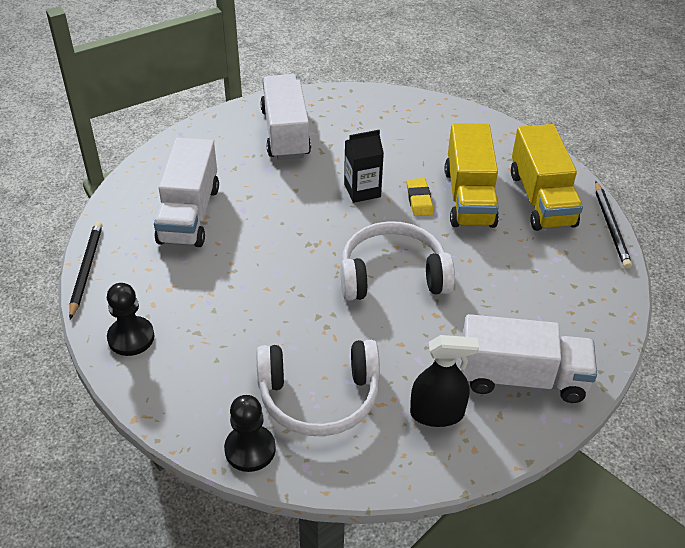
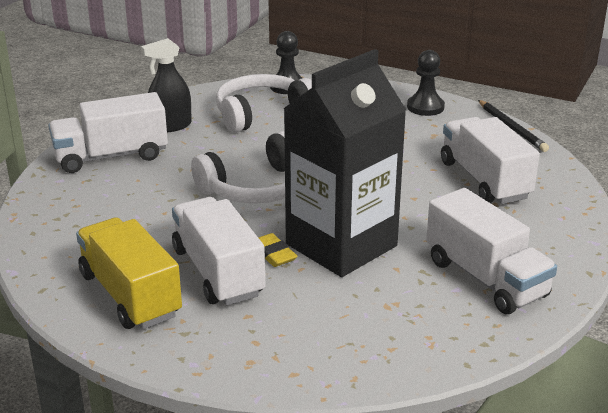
camera: 155 degrees right, 15 degrees down
(362, 190) = (341, 245): black carton -> black carton, size x2.25
(469, 197) = (218, 272): yellow truck -> white truck
(611, 227) = (38, 288): black pencil -> none

